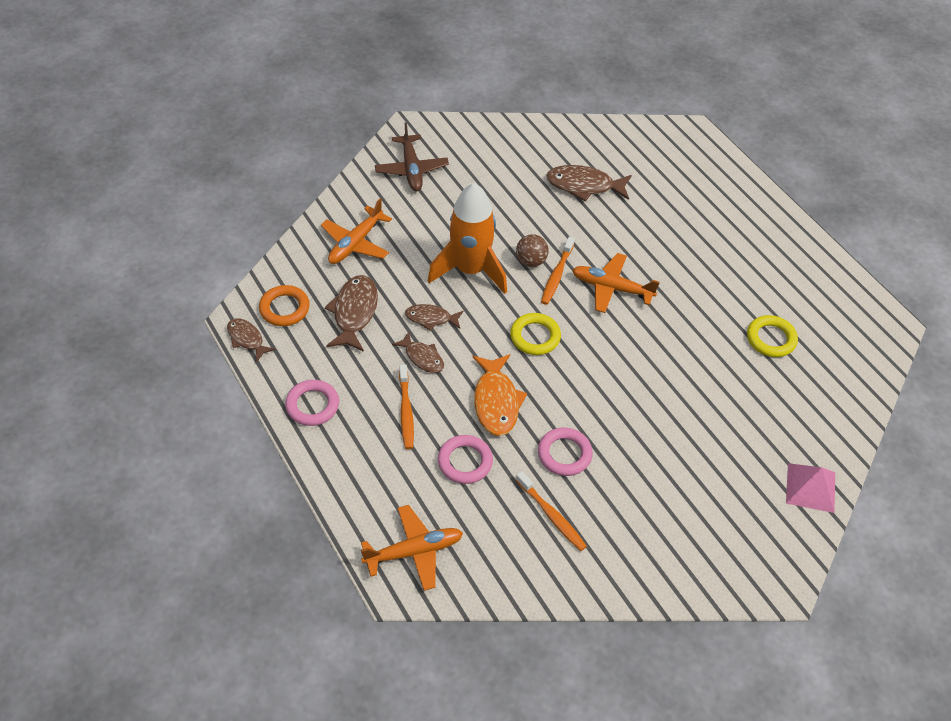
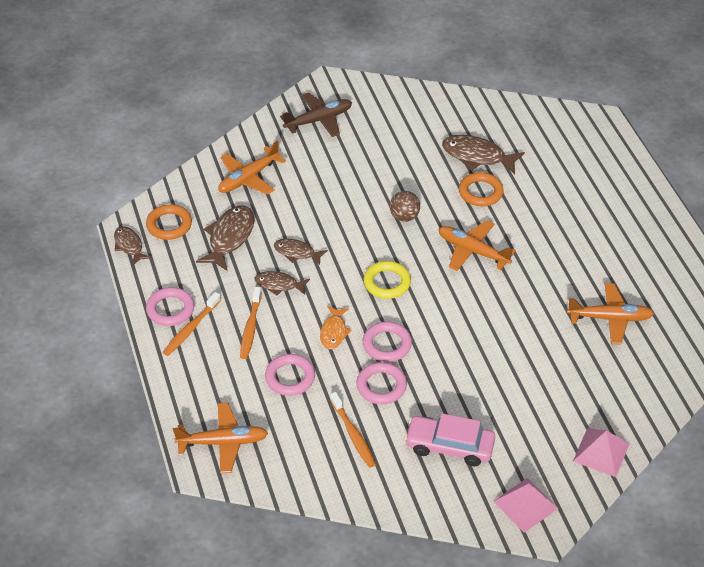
camera: 15 degrees right, 5 degrees down
(411, 169) = (319, 120): brown plane -> brown plane turned 120 degrees counterclockwise
(422, 357) = (279, 285): brown fish -> brown fish turned 135 degrees clockwise
(470, 270) = (345, 216): orange rocket -> none
(496, 401) = (334, 332): orange fish -> orange fish, size x0.62
(556, 406) = (387, 344): none -> pink ring
(557, 275) = (424, 232): orange toothbrush -> orange toothbrush (191, 328)
(599, 223) = (480, 192): none -> orange ring
(656, 510) = (449, 446): none -> pink car
(754, 562) = (525, 504): none -> pink pyramid
(771, 339) = (610, 318): yellow ring -> orange plane

